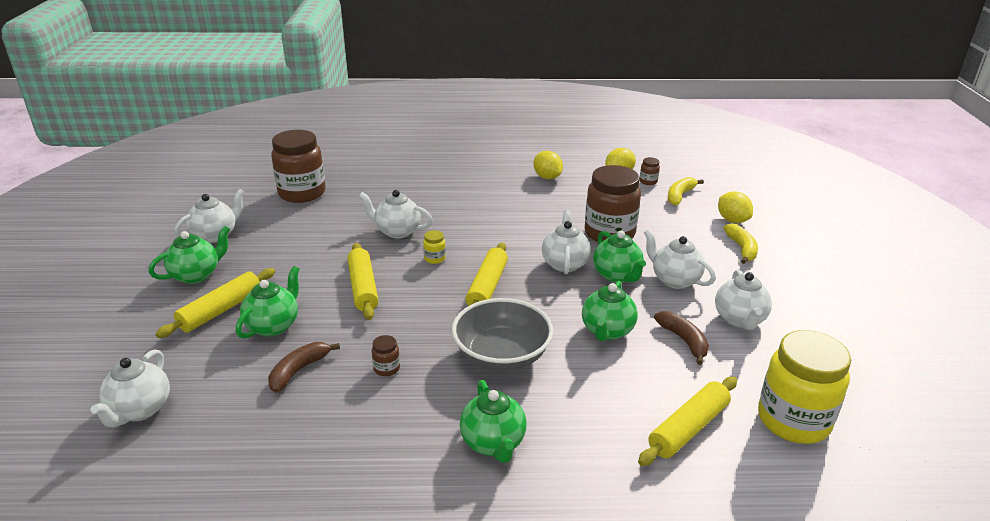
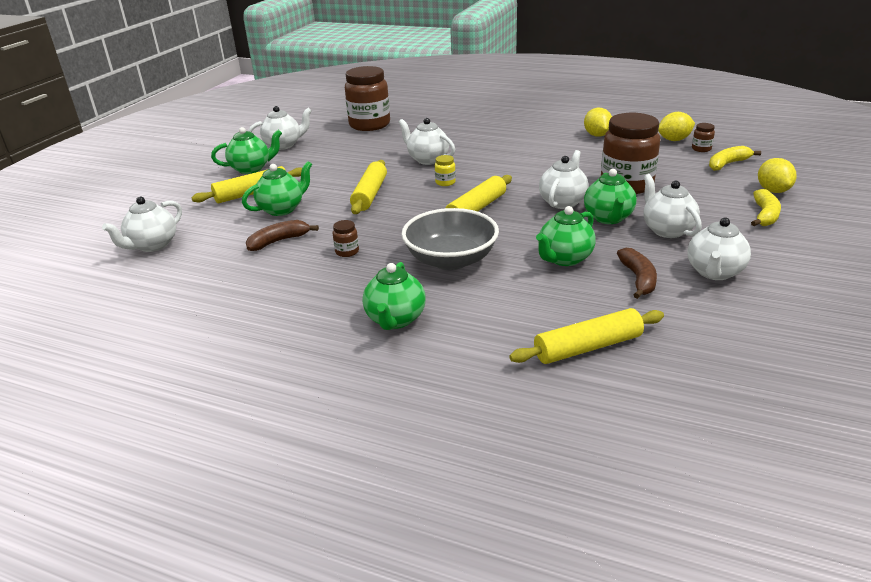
camera: 25 degrees right, 0 degrees up
(793, 420) = (709, 364): yellow jar -> none

